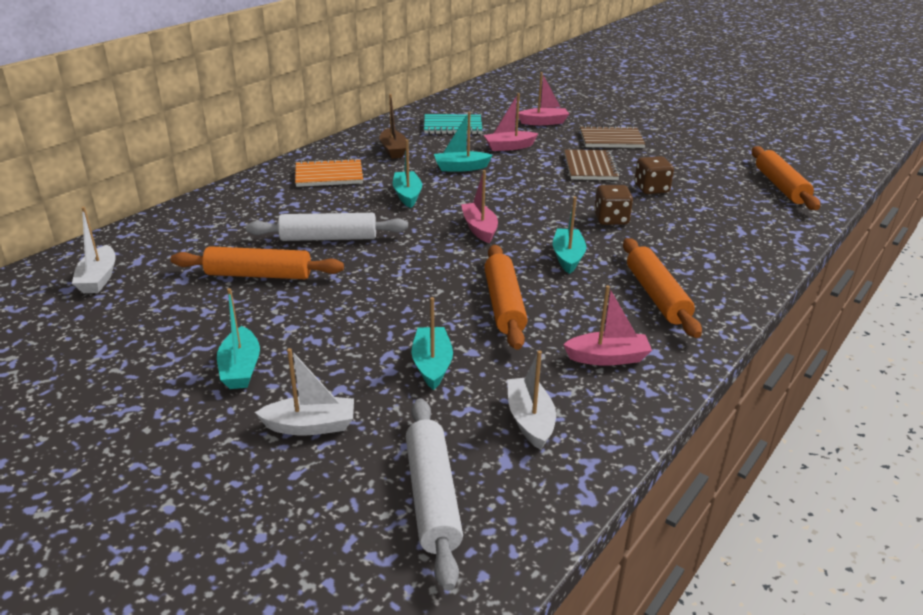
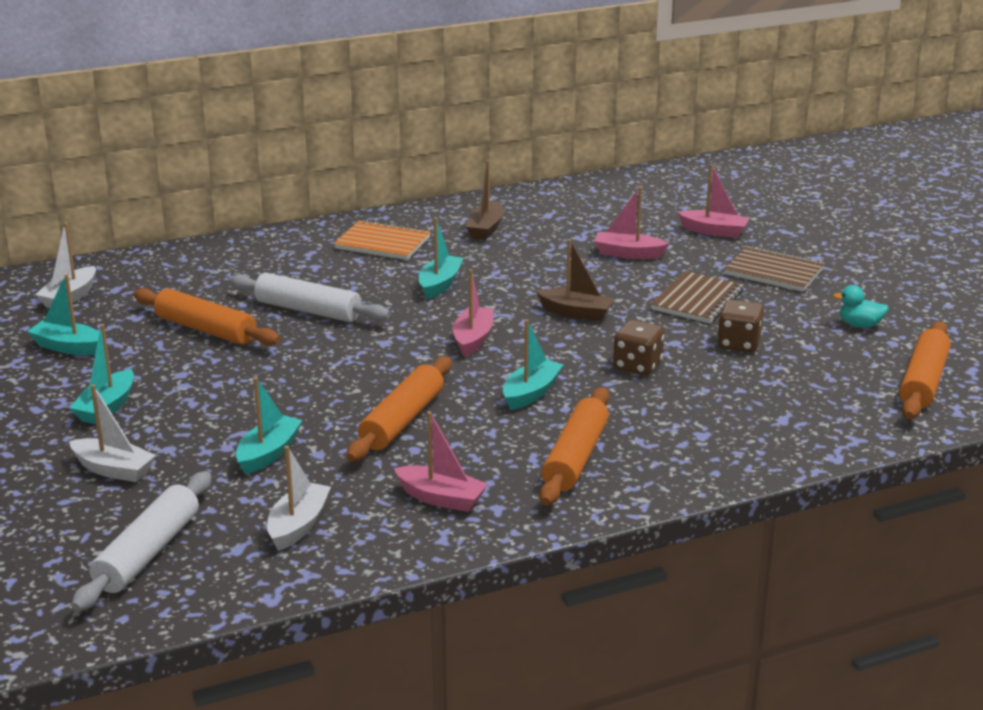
camera: 30 degrees right, 5 degrees down
(452, 126) = (591, 214): turquoise notebook -> none
(461, 168) = (538, 266): turquoise boat -> turquoise boat (69, 347)
(525, 193) = (576, 313): none -> brown boat
(701, 161) = (860, 325): none -> turquoise duck

